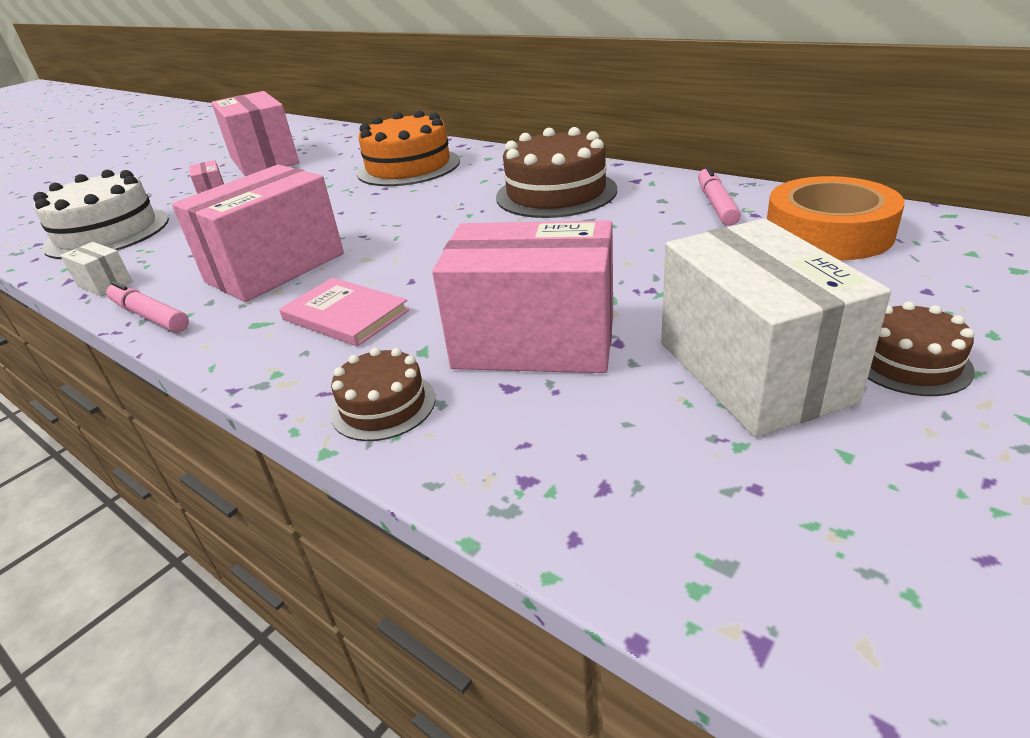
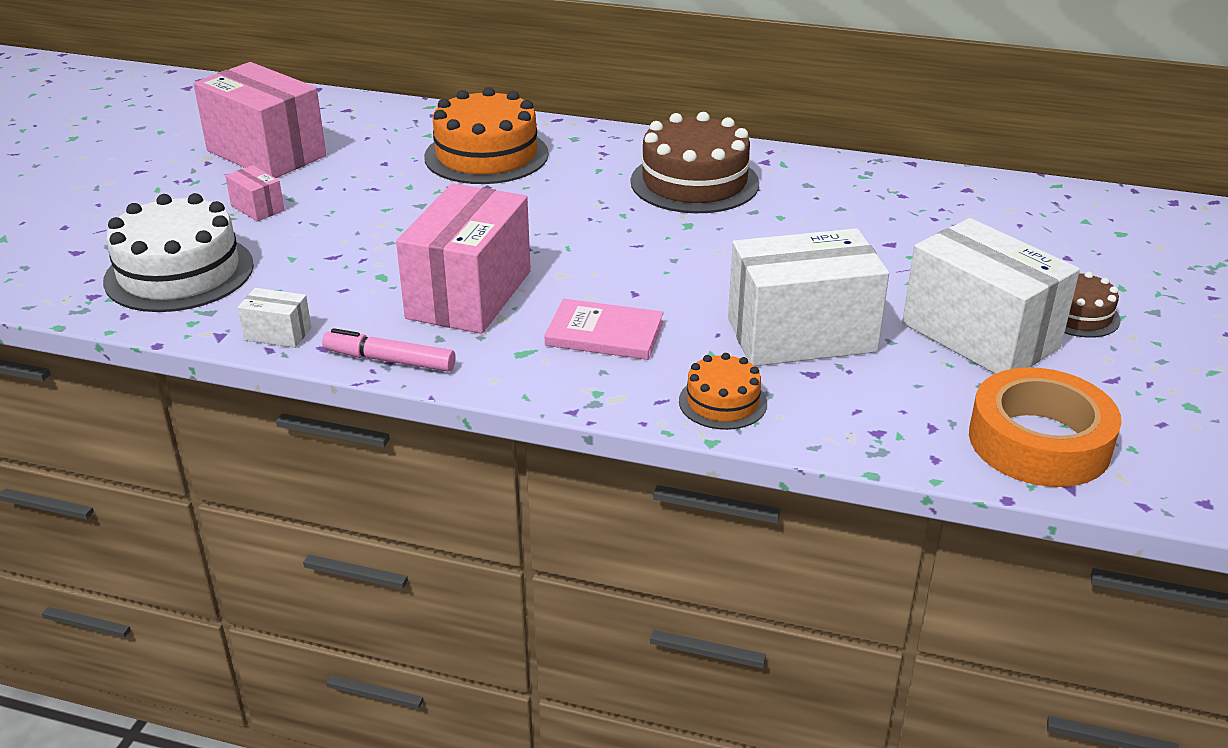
camera: 25 degrees left, 0 degrees up
(383, 405) = (722, 402): brown cake -> orange cake
(534, 342) = (801, 335): pink box -> white box
(716, 204) = (861, 186): pink marker -> none
(828, 233) = (972, 210): orange tape -> orange tape (1039, 442)

